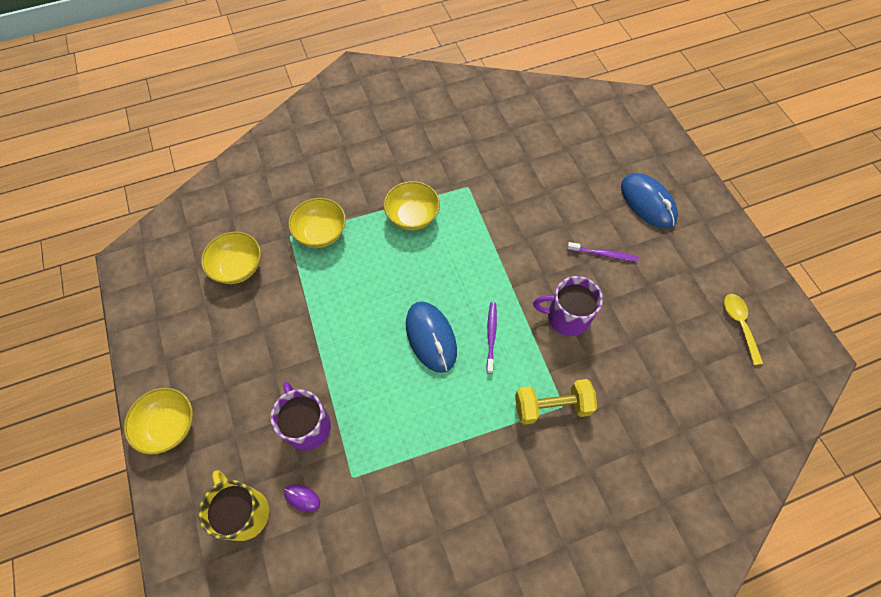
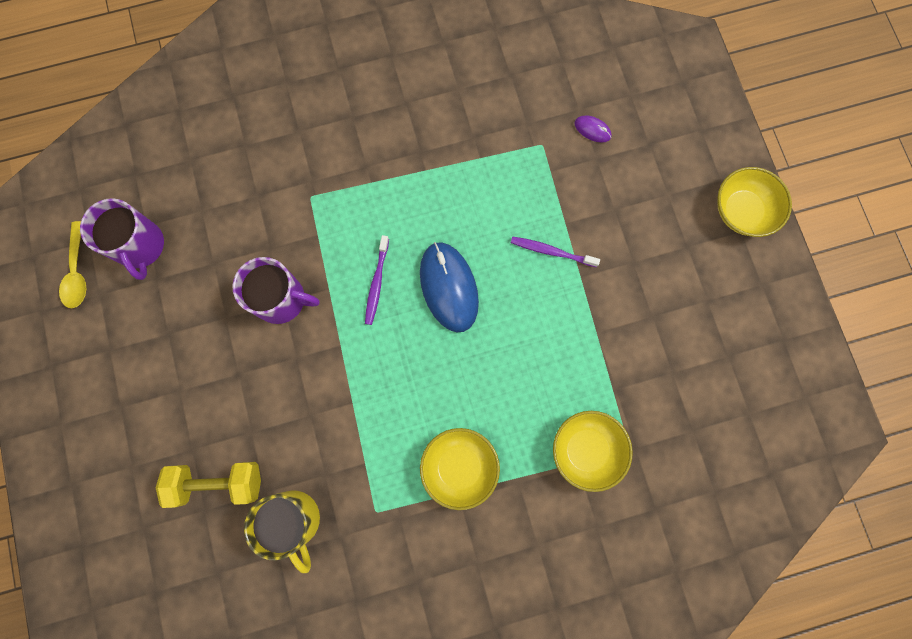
camera: 175 degrees left, 15 degrees up
(238, 267) = (693, 405): yellow bowl -> none
(244, 512) = (649, 121): yellow mug -> yellow mug (293, 520)
(307, 425) = (591, 199): purple mug -> purple mug (140, 246)
(552, 406) = (322, 197): yellow dumbbell -> yellow dumbbell (218, 482)
(603, 254) = (212, 382): purple toothbrush -> purple toothbrush (551, 251)
(647, 202) = (126, 460): blue mouse -> none

